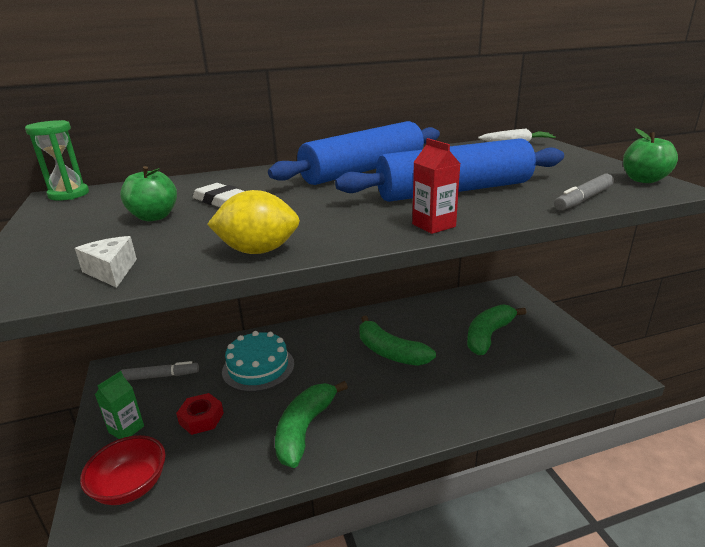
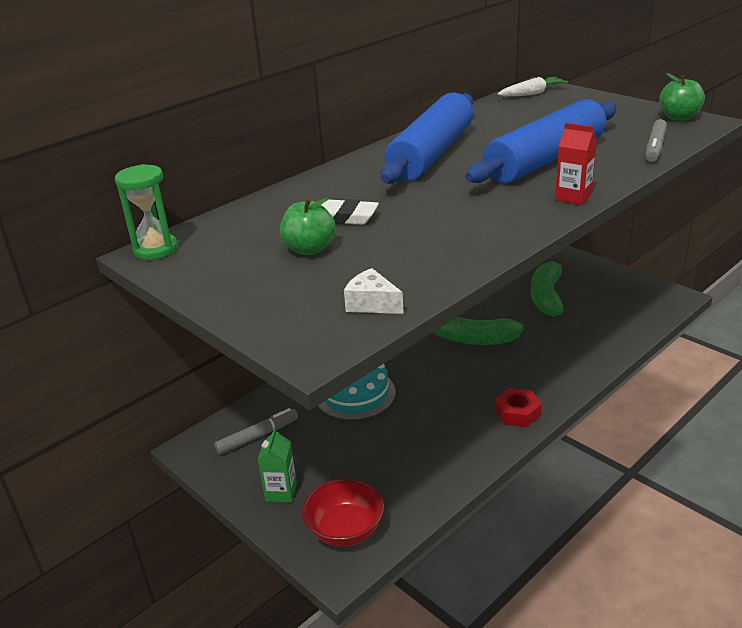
camera: 25 degrees left, 5 degrees up
(201, 418) = (348, 455): red nut -> red nut (517, 413)
(258, 251) = (467, 254): yellow lemon -> none
(304, 429) = (457, 428): green banana -> none

